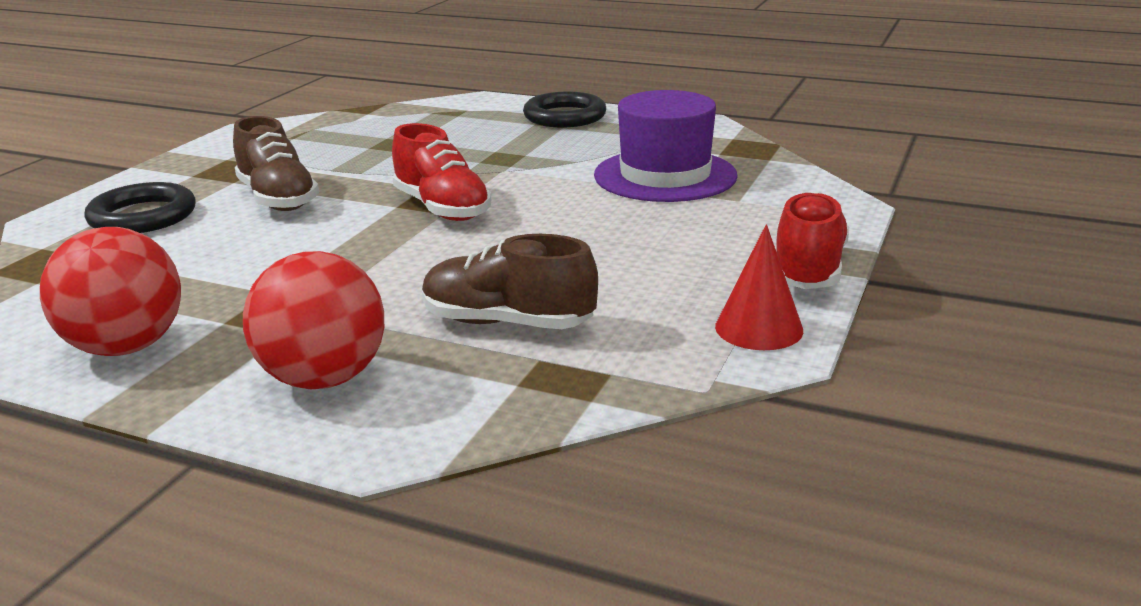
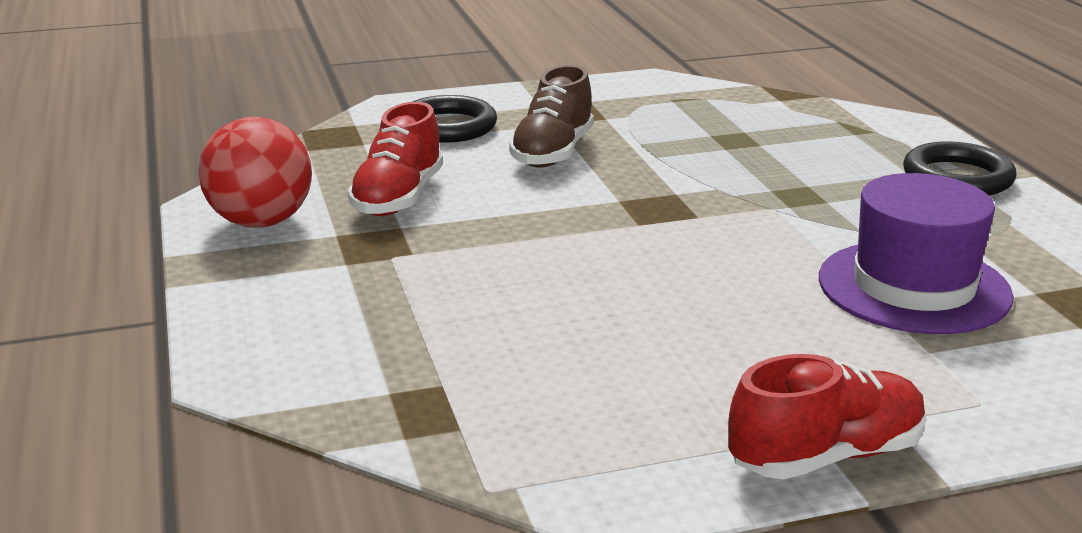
camera: 50 degrees right, 0 degrees up
(324, 379) = (302, 310): red ball -> none
(442, 208) = (646, 220): red shoe -> red shoe (398, 198)
(507, 323) = (483, 343): brown shoe -> none
(759, 328) = (648, 474): red cone -> none

